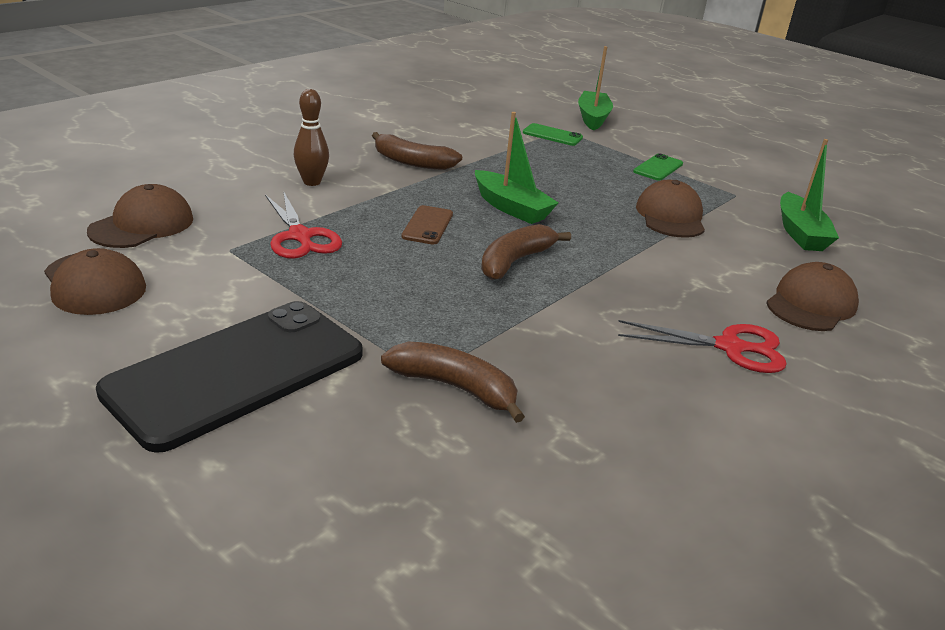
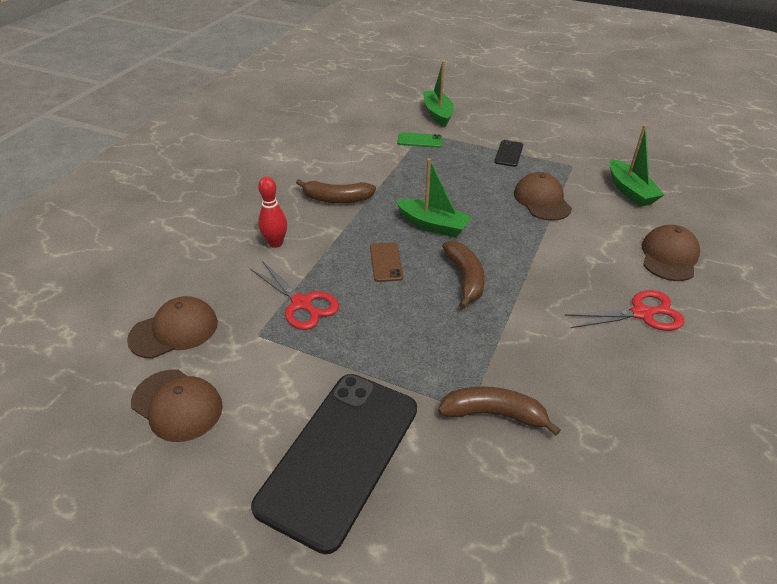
camera: 15 degrees left, 10 degrees up
(142, 225) = (174, 330): brown cap -> brown cap turned 45 degrees clockwise
(312, 182) = (275, 243): brown bowling pin -> red bowling pin
(515, 261) = (465, 278): brown banana -> brown banana turned 150 degrees clockwise
(658, 168) = (509, 154): green phone -> black phone

